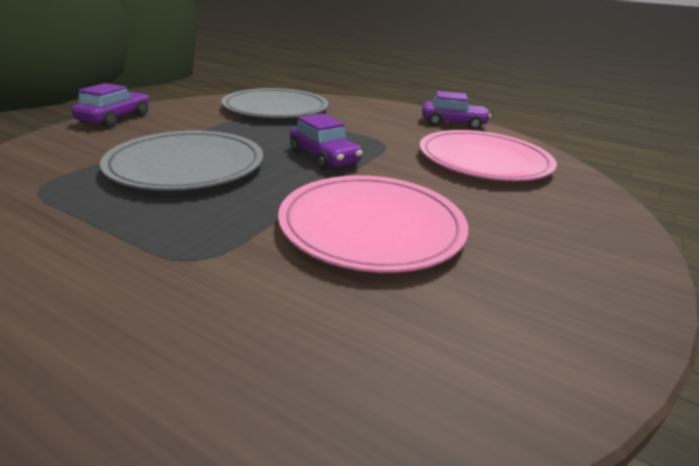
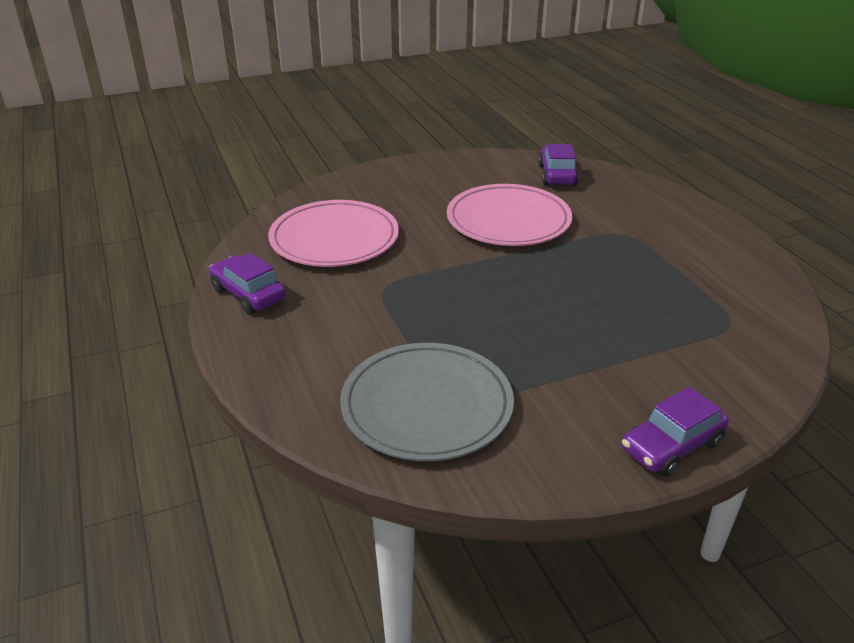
camera: 140 degrees left, 5 degrees up
(187, 166) = (604, 312): grey plate -> none
(324, 157) = (471, 285): purple car -> purple car (557, 175)

